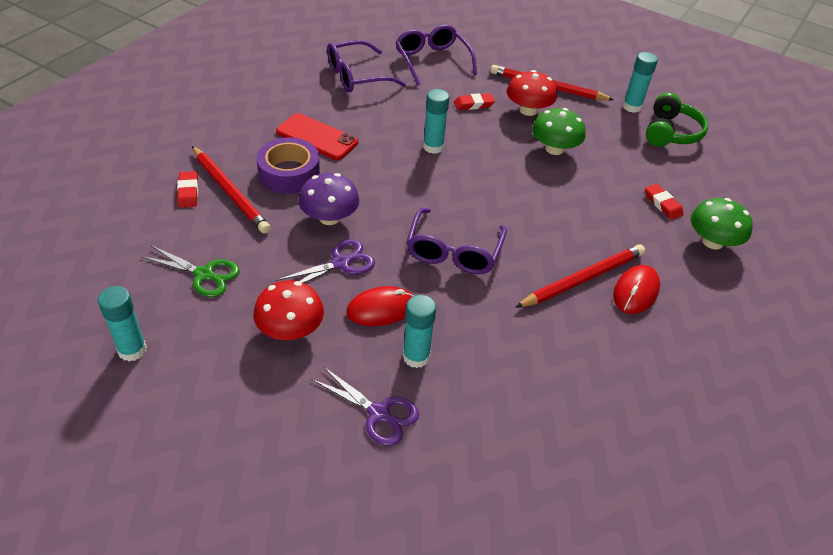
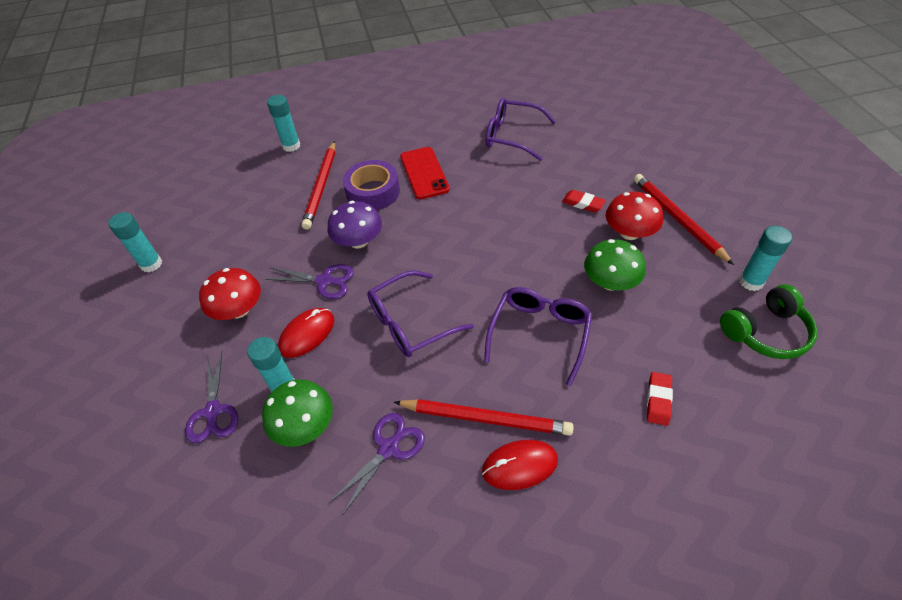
camera: 50 degrees right, 5 degrees up
(188, 192) = (298, 174): red eraser -> none
(204, 275) = (240, 238): green scissors -> none
(381, 309) = (307, 334): red mouse -> red mouse turned 75 degrees counterclockwise
(432, 61) = (592, 148): purple glasses -> purple glasses (539, 334)
(433, 147) = (502, 224): turquoise glue stick -> turquoise glue stick (291, 146)
(546, 339) = (389, 448): none -> purple scissors
(712, 242) = (667, 474): green mushroom -> green mushroom (304, 425)

